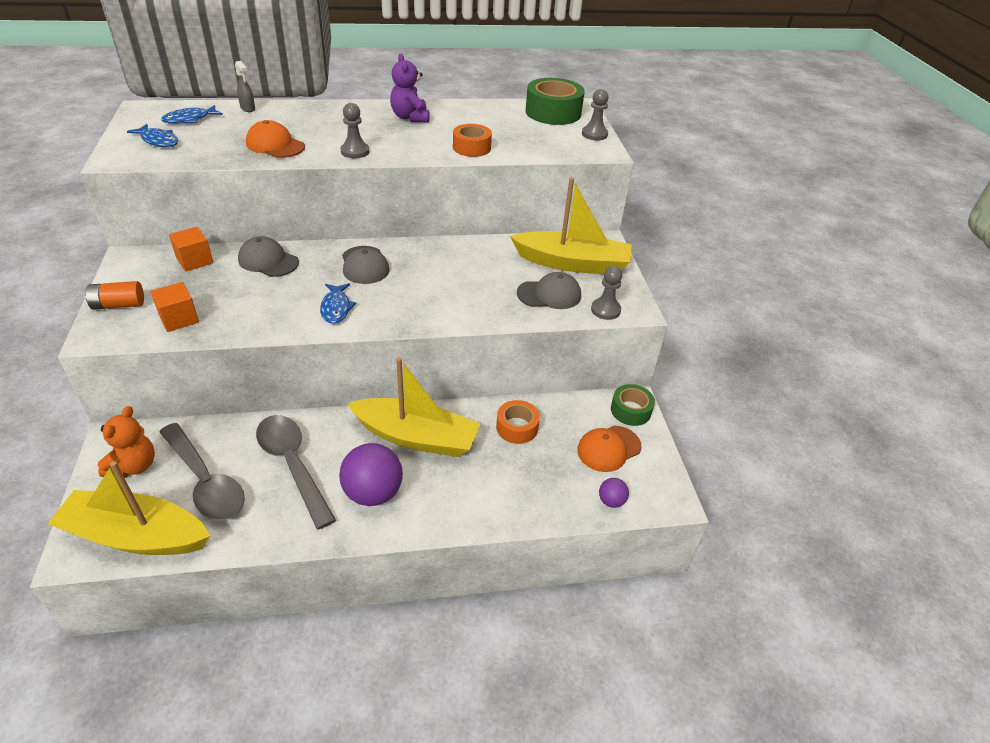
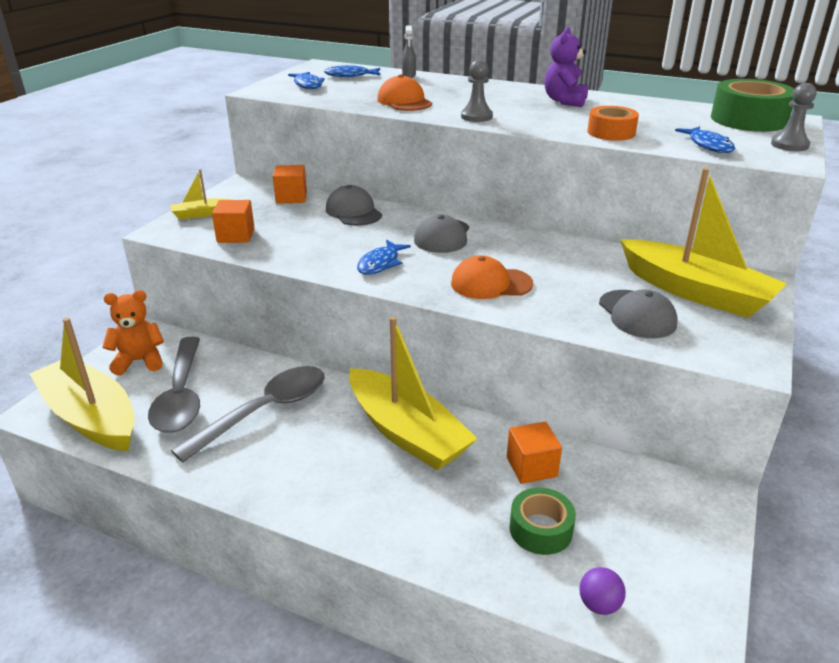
camera: 35 degrees right, 10 degrees down
(118, 305) = (201, 214): orange battery -> yellow boat
(134, 466) = (139, 361): orange teddy bear -> orange teddy bear turned 150 degrees counterclockwise
(292, 465) = (265, 411): grey spoon -> grey spoon turned 45 degrees clockwise
(373, 493) = (318, 469): purple ball -> none
(517, 427) = (531, 467): orange tape -> orange cube
(546, 147) = (708, 145): none -> blue fish
(549, 294) = (637, 314): grey cap -> grey cap turned 45 degrees clockwise
(605, 310) = (704, 351): grey pawn -> none
(608, 448) = (640, 539): orange cap -> orange cap (491, 283)
(630, 410) = (706, 506): green tape -> green tape (540, 529)

